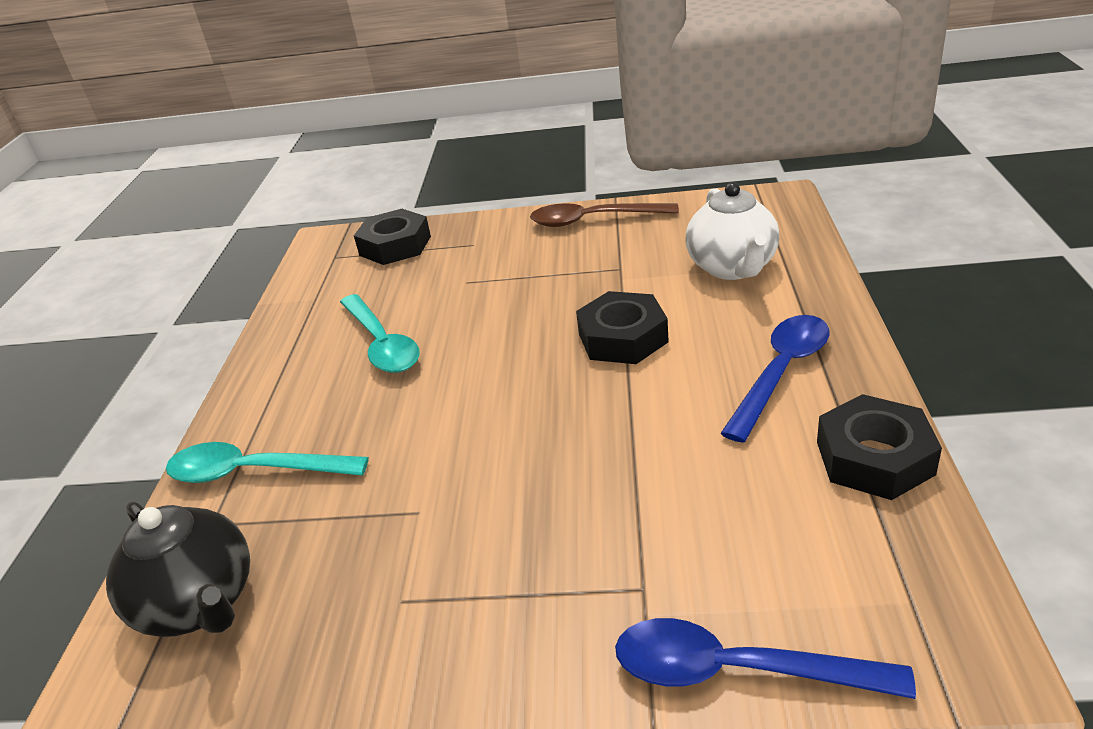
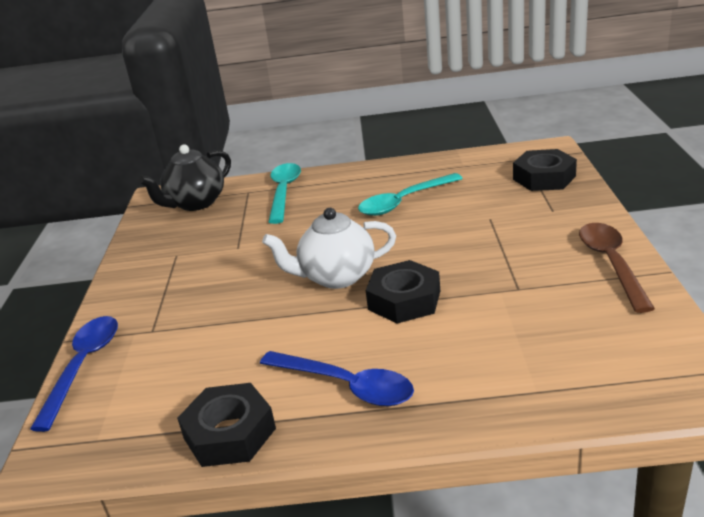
camera: 85 degrees right, 5 degrees down
(732, 268) = (524, 354): white teapot -> white teapot (336, 277)

